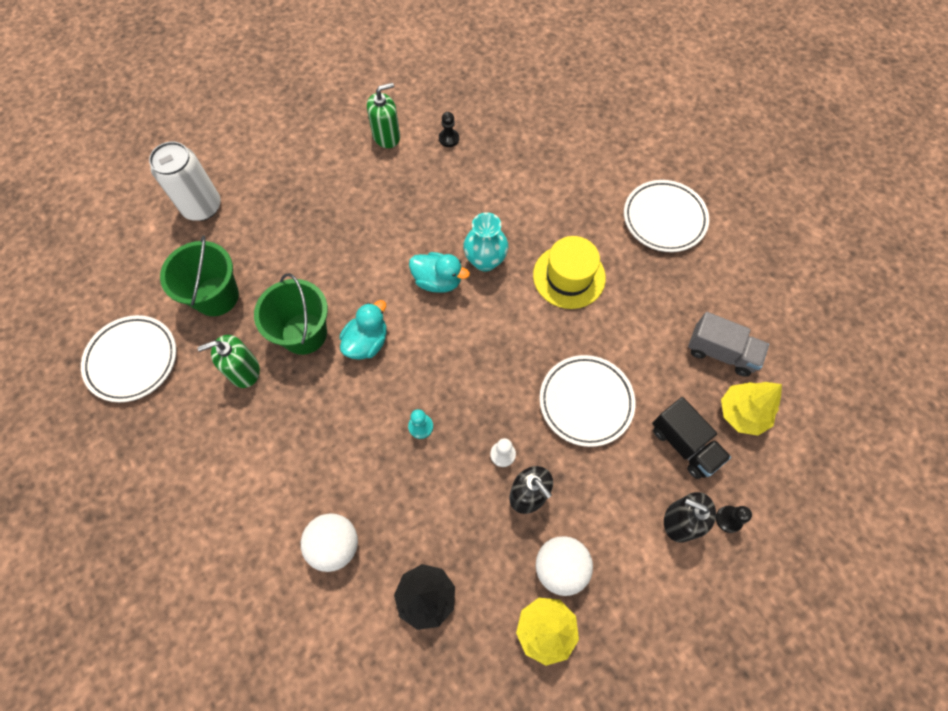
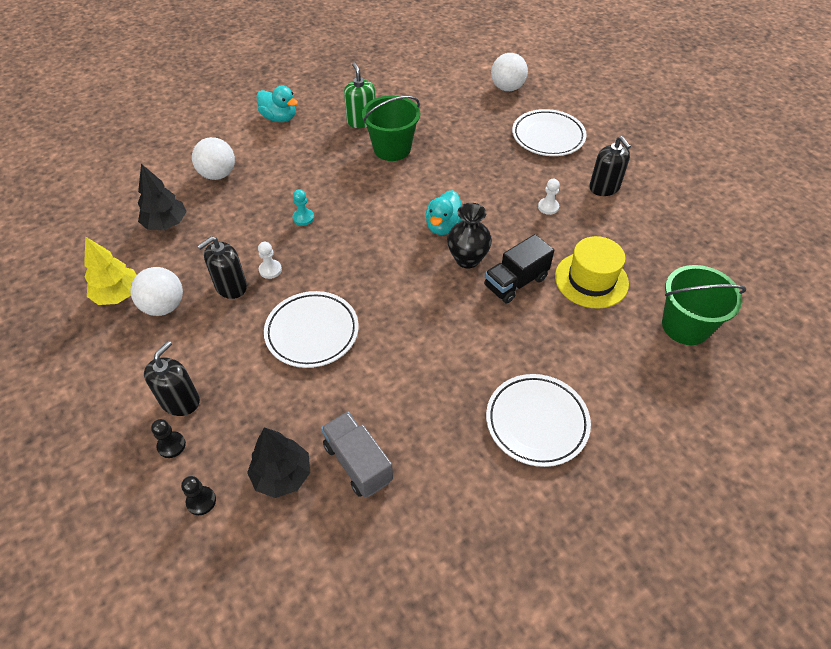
camera: 90 degrees right, 15 degrees down
(132, 360) = (373, 71): white plate -> white plate (548, 137)
(202, 207) = (507, 88): white can -> white ball
(216, 296) = (425, 102): green bucket -> green bucket (685, 326)
(367, 342) = (383, 184): turquoise duck -> turquoise duck (279, 118)
(386, 136) = (604, 187): green soap dispenser -> black soap dispenser
(412, 186) = (548, 207): none -> white pawn
(449, 138) = (612, 232): black pawn -> black pawn (201, 501)
(485, 261) = (467, 259): turquoise vase -> black vase
(569, 276) = (452, 325): yellow hat -> yellow hat (591, 280)
(684, 444) = (256, 413): black truck -> black truck (515, 282)
(721, 352) = (358, 463): grey truck -> grey truck turned 120 degrees clockwise
(742, 413) = (282, 475): yellow tree -> black tree

